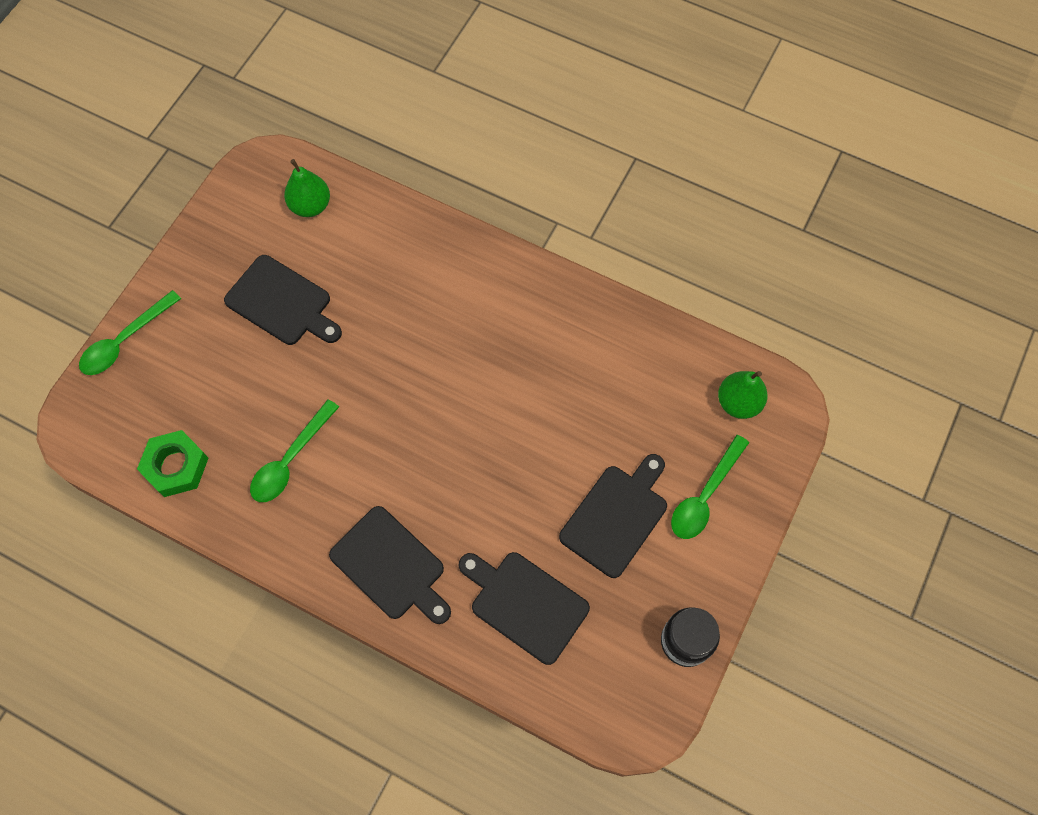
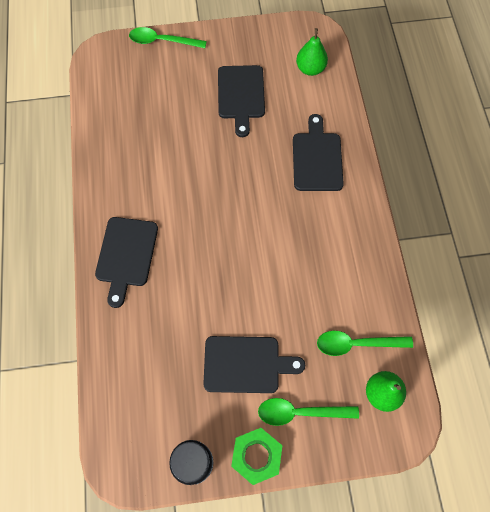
camera: 55 degrees right, 0 degrees up
(176, 466) = (110, 111): green nut -> green nut (256, 456)
(290, 460) = (152, 162): green spoon -> green spoon (356, 344)
(525, 604) = (153, 345): black cutting board -> black cutting board (317, 158)

